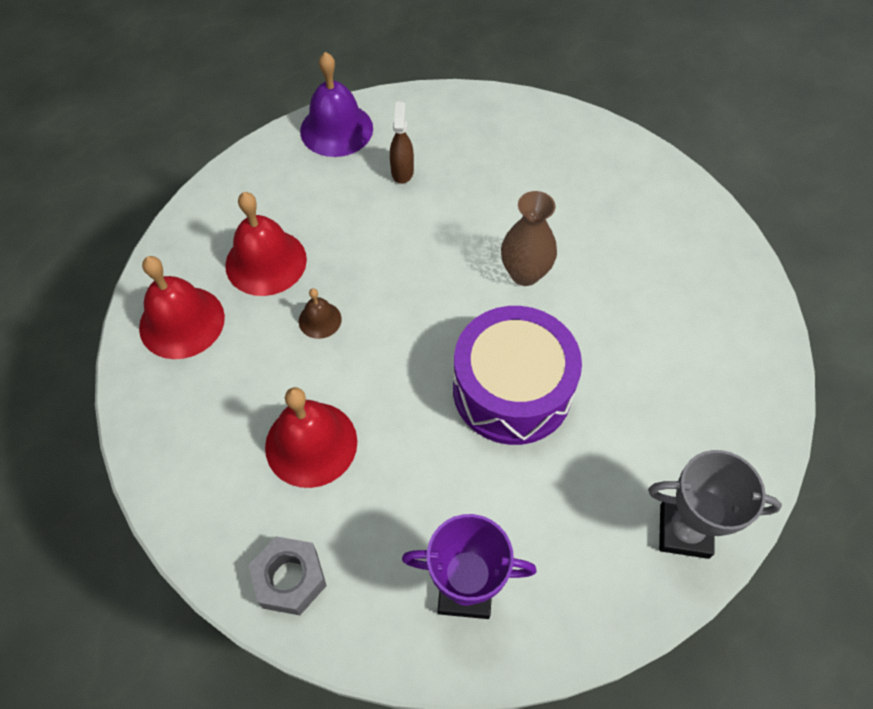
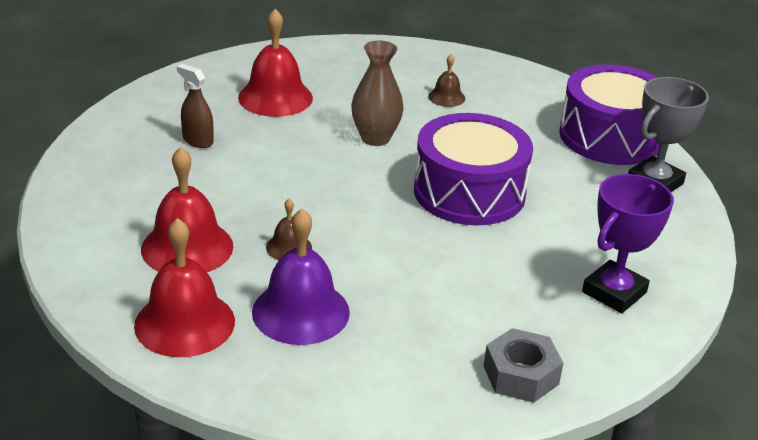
camera: 55 degrees left, 25 degrees down
(311, 444) = (405, 307): red bell -> red bell (275, 97)
(336, 129) = (100, 148): purple bell -> purple bell (300, 311)
(648, 279) = (446, 97): none -> brown bell
(728, 447) = (610, 137): none -> purple drum

